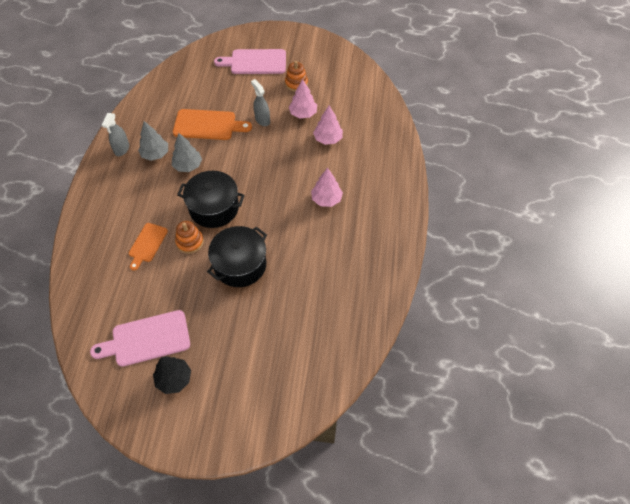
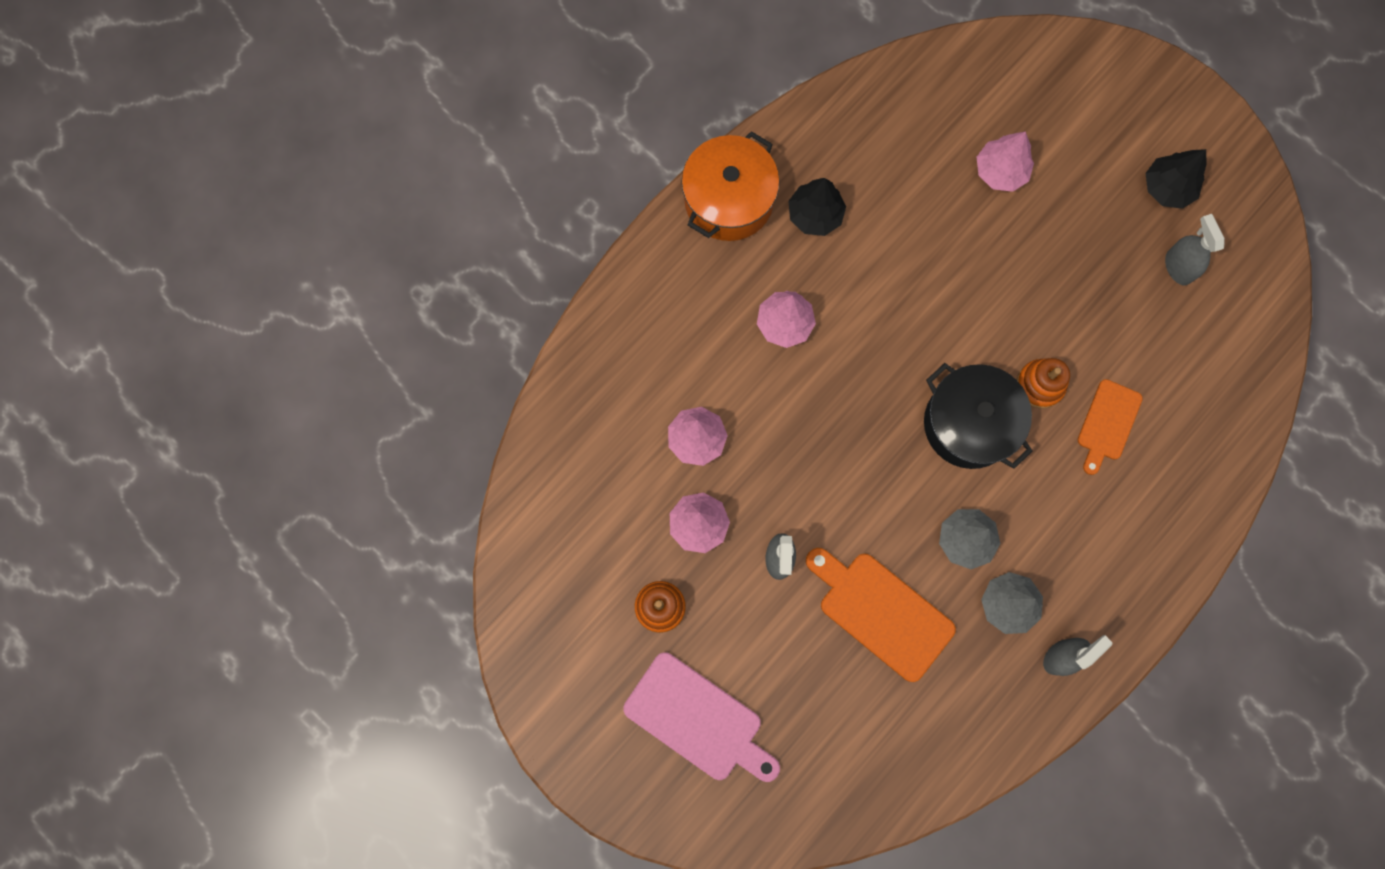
camera: 145 degrees left, 20 degrees up
(146, 339) = (1178, 267): pink cutting board -> grey spray bottle
(147, 244) = (1107, 423): orange cutting board -> orange cutting board turned 150 degrees clockwise
(240, 265) = (986, 297): black pot -> none
(272, 330) = (1000, 171): none -> pink tree
(349, 251) = (815, 215): none -> black tree
(394, 234) = (729, 200): none -> orange pot

